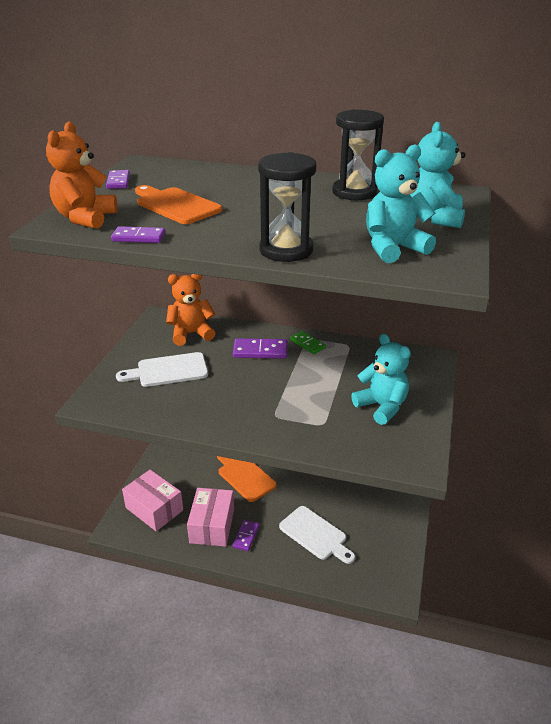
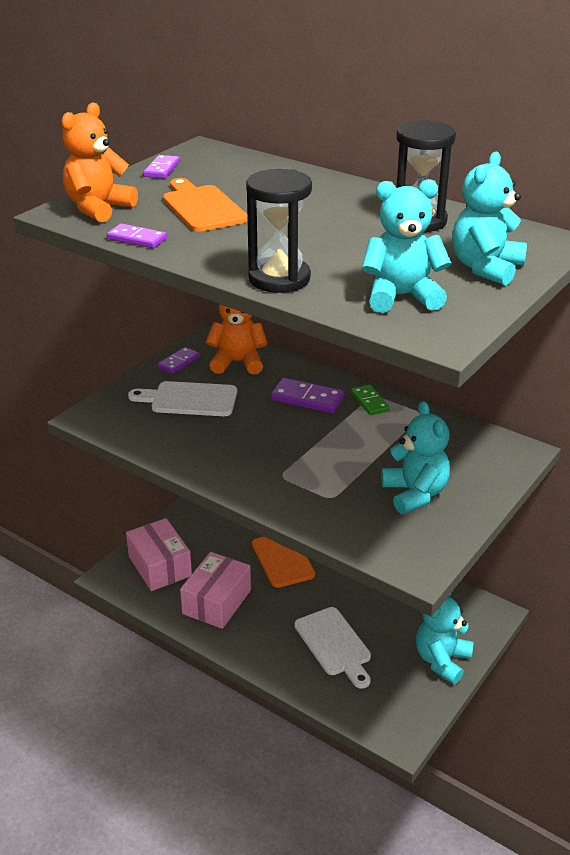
camera: 20 degrees right, 0 degrees up
(246, 536) = (250, 624): purple domino -> purple domino (179, 362)
(395, 525) = (442, 660): none -> turquoise teddy bear

